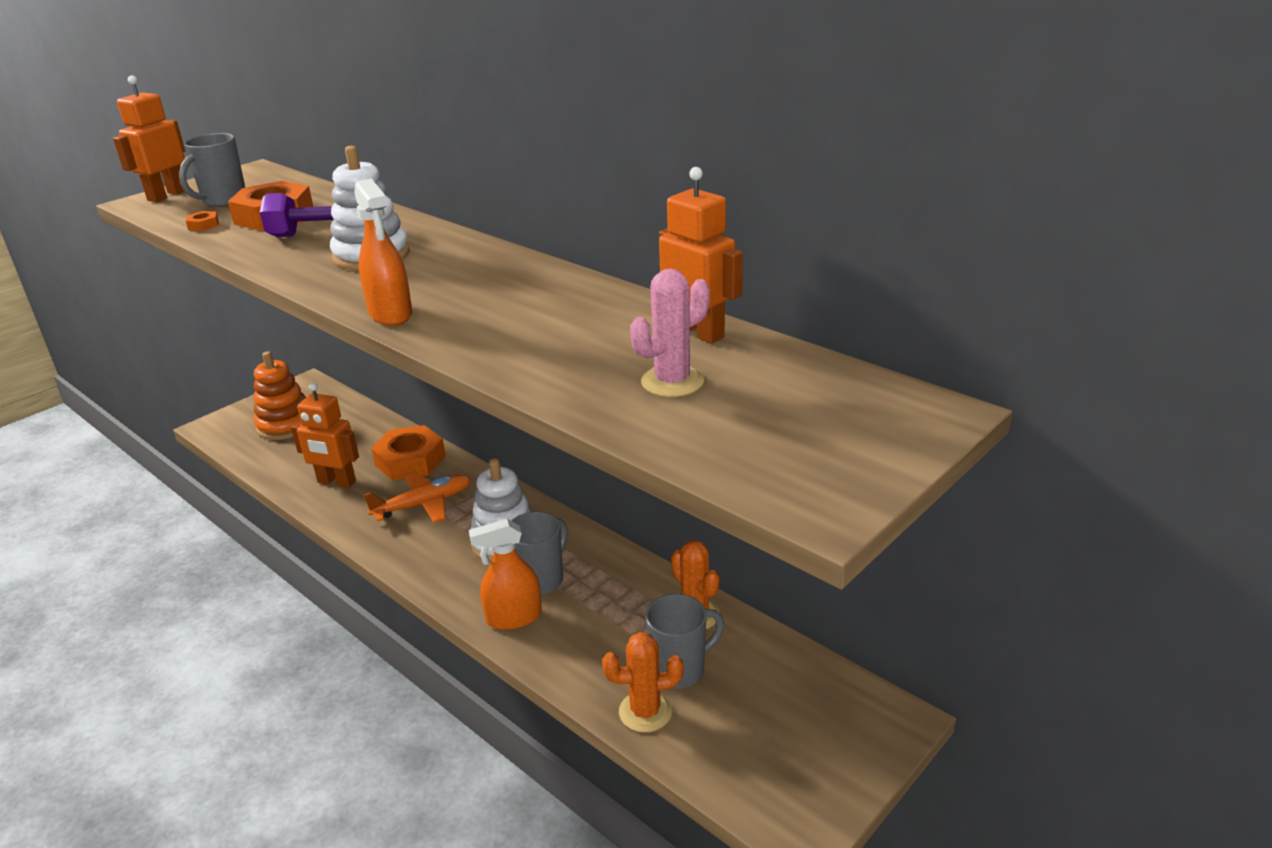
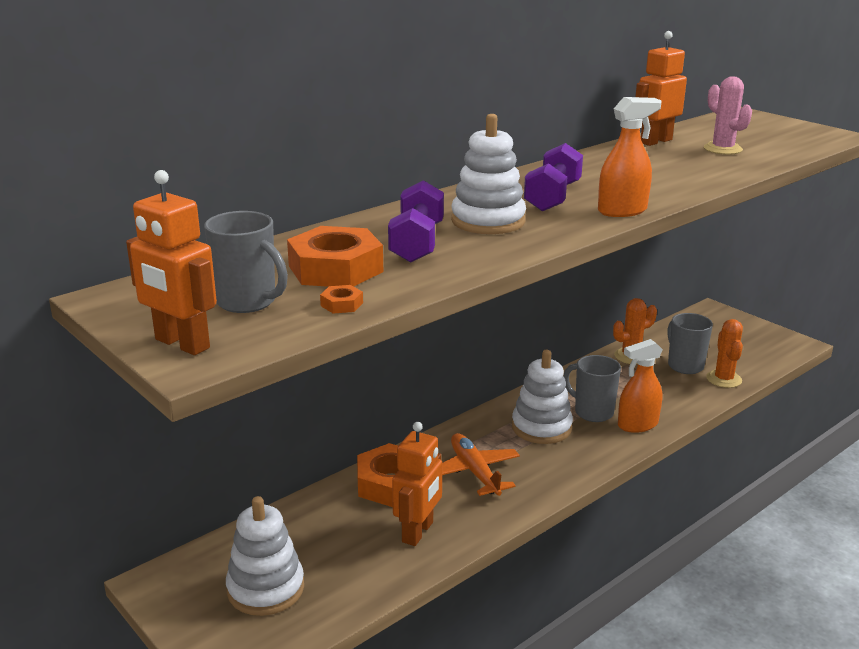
camera: 85 degrees left, 5 degrees down
(286, 425) = (266, 589): orange stacking toy -> white stacking toy
(443, 279) = (552, 197): none -> purple dumbbell
(513, 618) = (637, 425): orange spray bottle -> orange spray bottle turned 75 degrees clockwise

